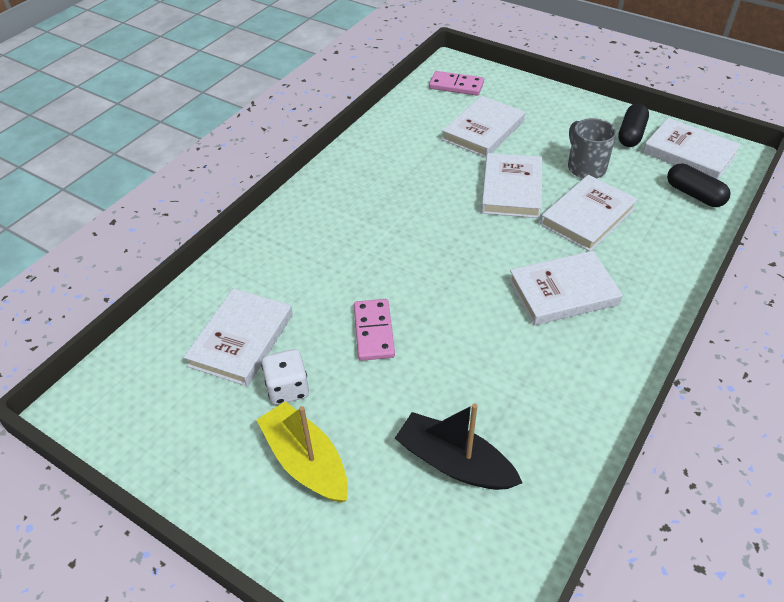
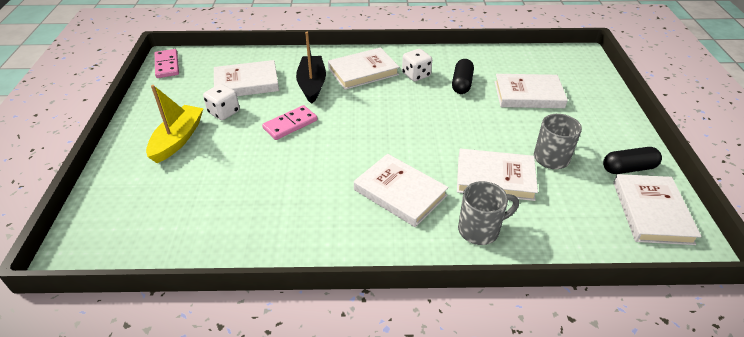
camera: 55 degrees right, 5 degrees down
(376, 186) = (416, 75): none -> white dice
(454, 462) = (210, 196): black boat -> black boat (312, 84)
(456, 86) = (561, 65): pink domino -> pink domino (167, 65)
(511, 189) = (480, 130): white book -> white book (363, 71)
(650, 262) = (480, 230): none -> grey mug
(694, 194) = (598, 232): black capsule -> black capsule (462, 84)

